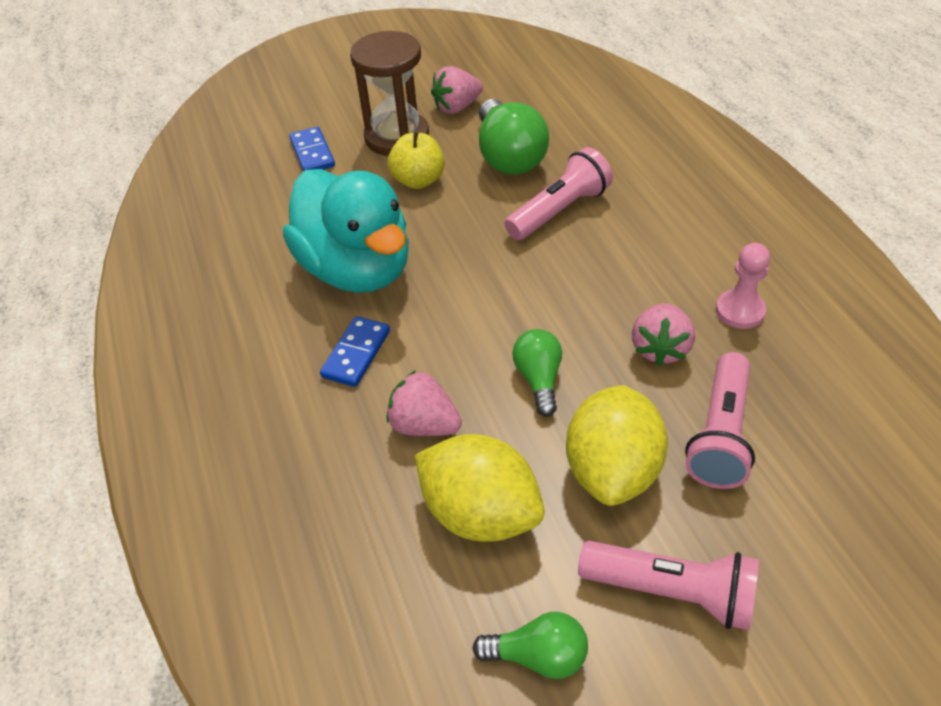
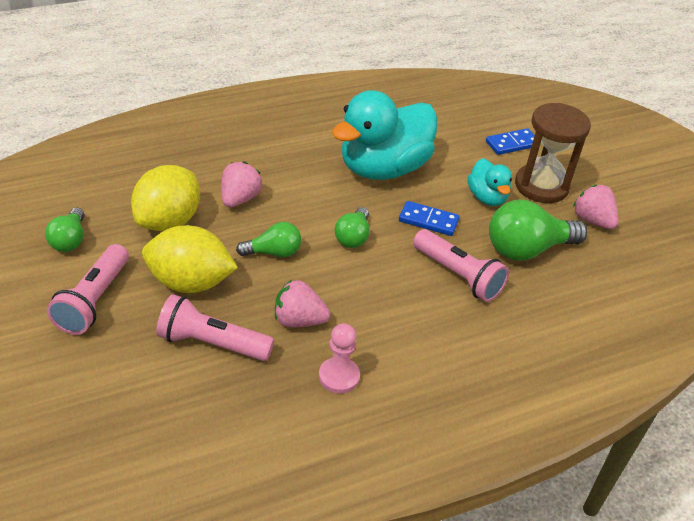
camera: 80 degrees right, 5 degrees down
(356, 354) = (302, 170): blue domino -> blue domino (428, 220)
(418, 180) = (487, 197): yellow apple -> turquoise duck
(500, 299) = (353, 237): none -> green light bulb

